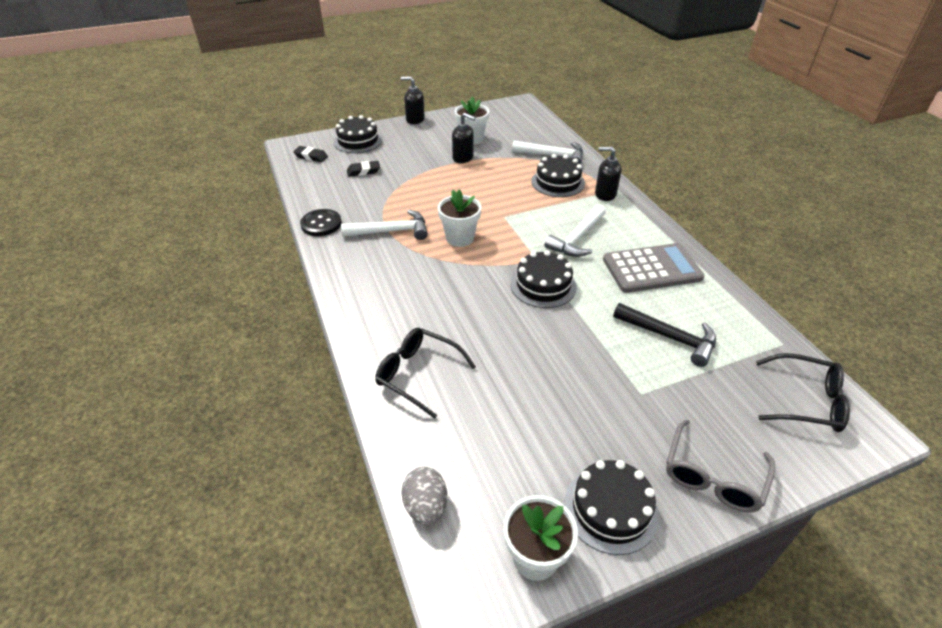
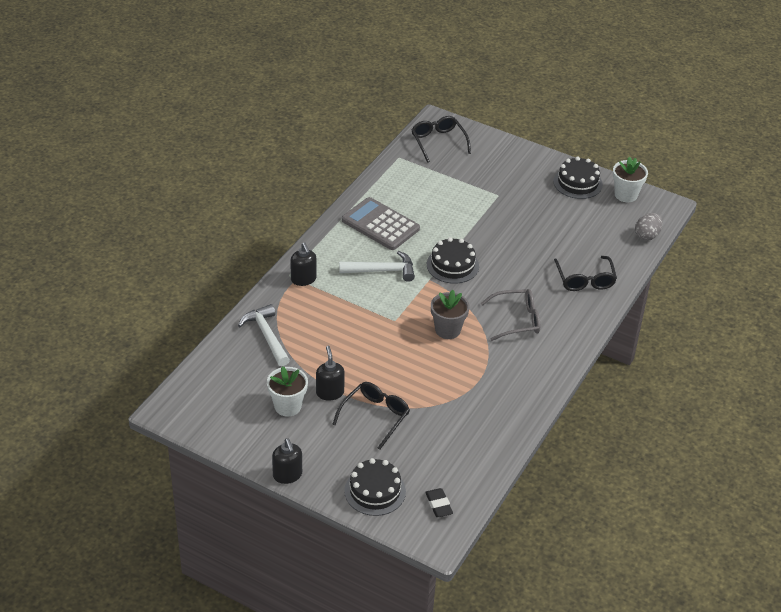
camera: 130 degrees left, 0 degrees up
(321, 224) = (518, 419): black button -> none
(363, 171) = (422, 447): black eraser -> none
(391, 231) = (481, 372): white hammer -> none
(416, 165) = (375, 416): none -> black glasses
(460, 238) = (447, 330): white flower pot -> grey flower pot
(558, 182) = (311, 313): black cake -> none
(669, 337) = (441, 198): black hammer -> none
(713, 476) = (523, 159): grey glasses -> grey glasses (517, 320)

